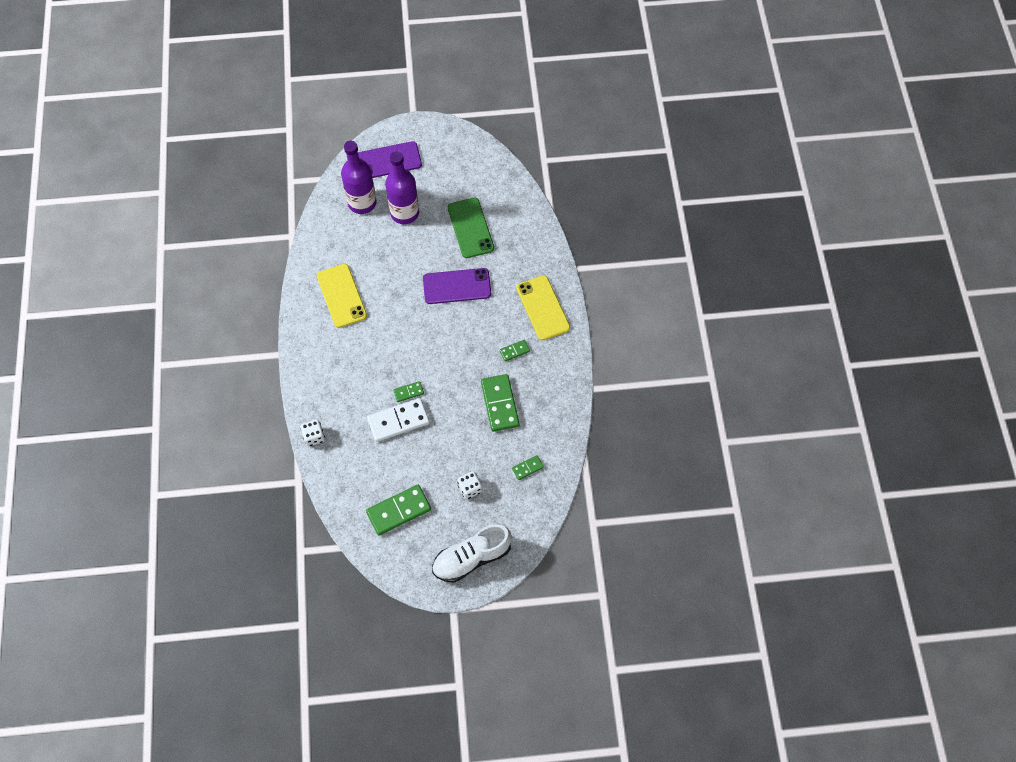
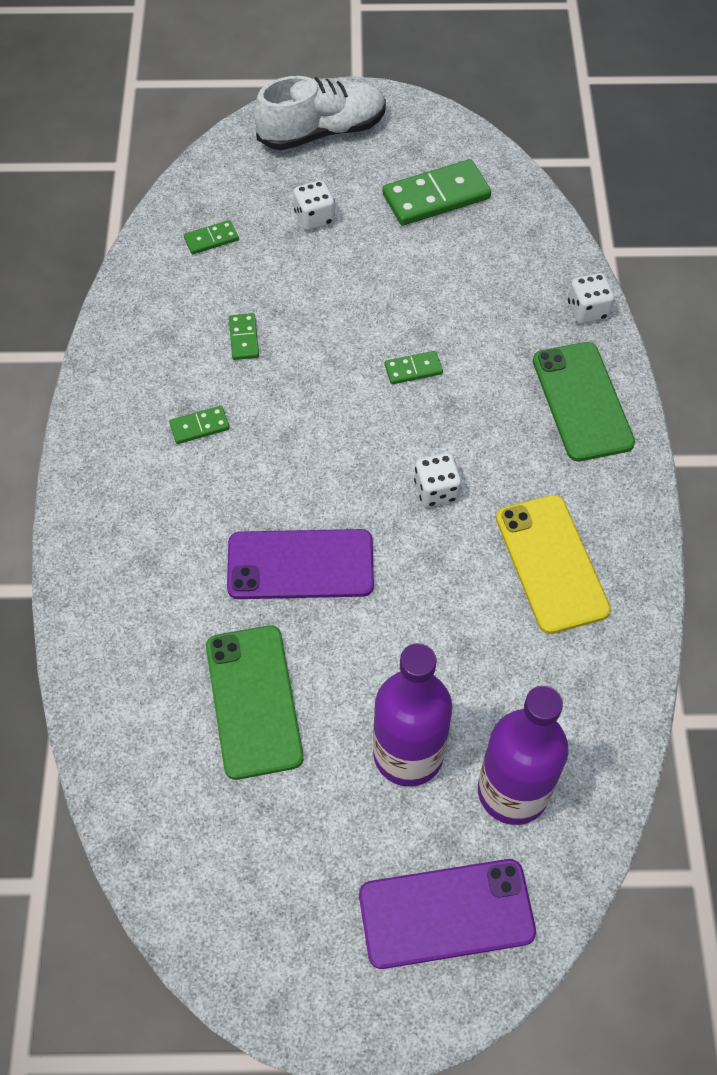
camera: 175 degrees left, 5 degrees down
(321, 380) = (582, 401): none -> green phone
(395, 327) = (436, 490): none -> white dice
(398, 421) = (433, 324): white domino -> none
(499, 404) = (244, 338): green domino -> green domino, size x0.50
(543, 308) = (125, 505): yellow phone -> none

